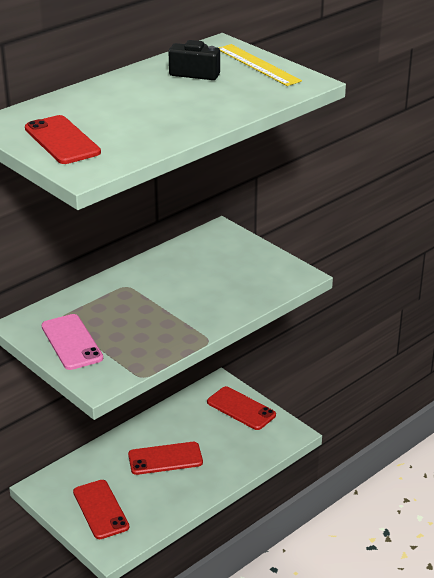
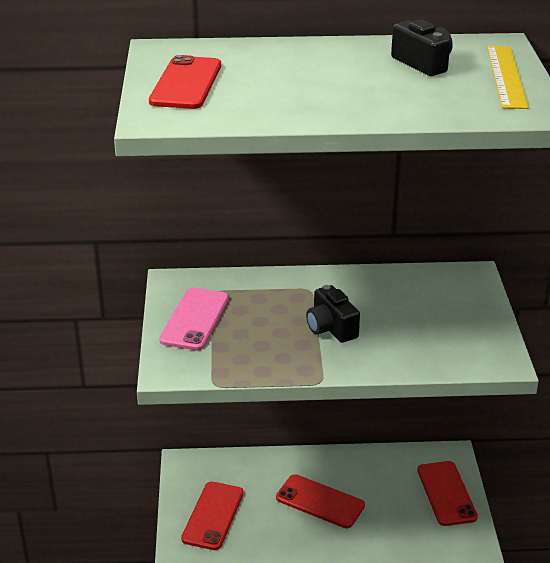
camera: 40 degrees right, 0 degrees up
(173, 304) = (331, 328): none -> black camera

